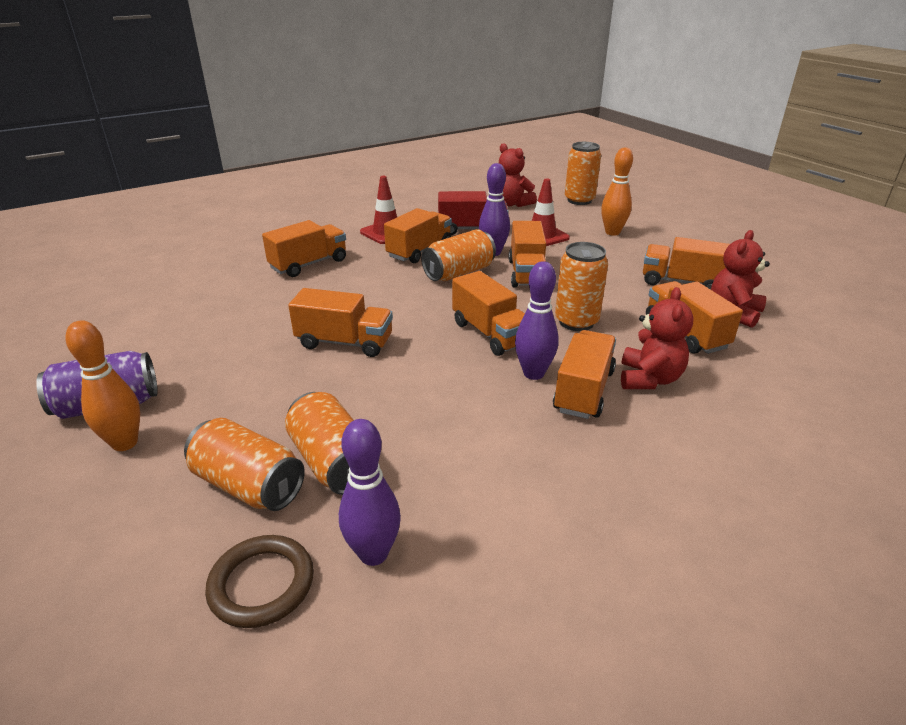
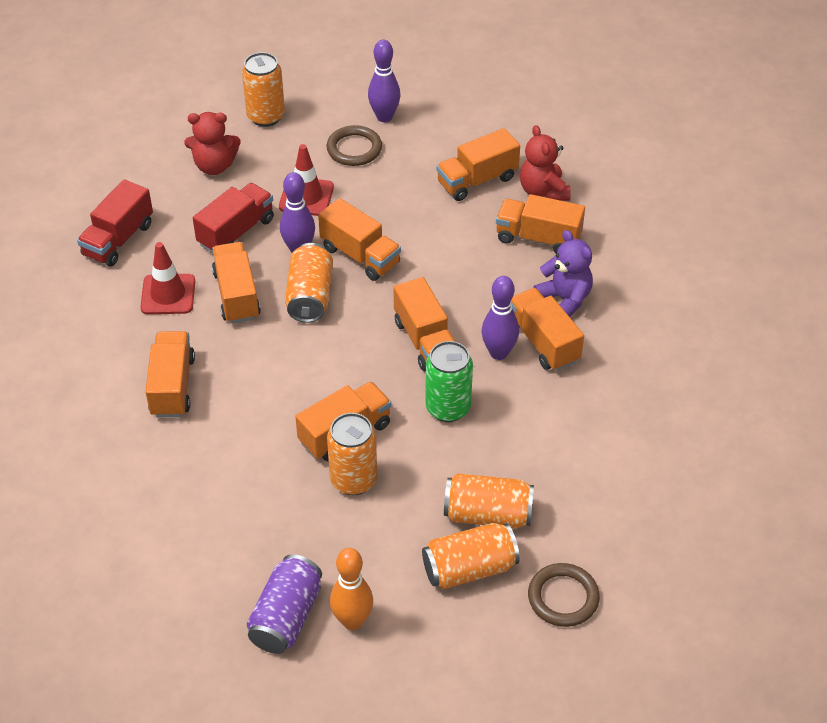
camera: 50 degrees left, 15 degrees up
(373, 553) = (585, 536): purple bowling pin -> purple bowling pin (384, 117)
(407, 205) = (118, 240): none -> red truck
(435, 377) = (448, 408): none -> green can
(490, 333) = (425, 341): orange truck -> orange truck turned 60 degrees clockwise
(576, 322) = (462, 282): orange can -> orange can (353, 480)
(612, 232) = (354, 149): orange bowling pin -> brown ring
(649, 379) = (564, 300): red teddy bear -> purple teddy bear

